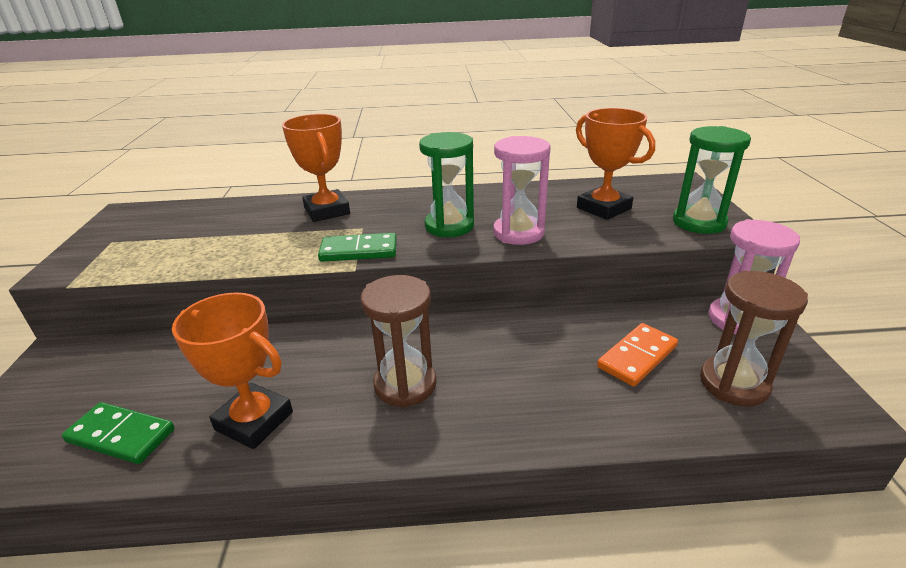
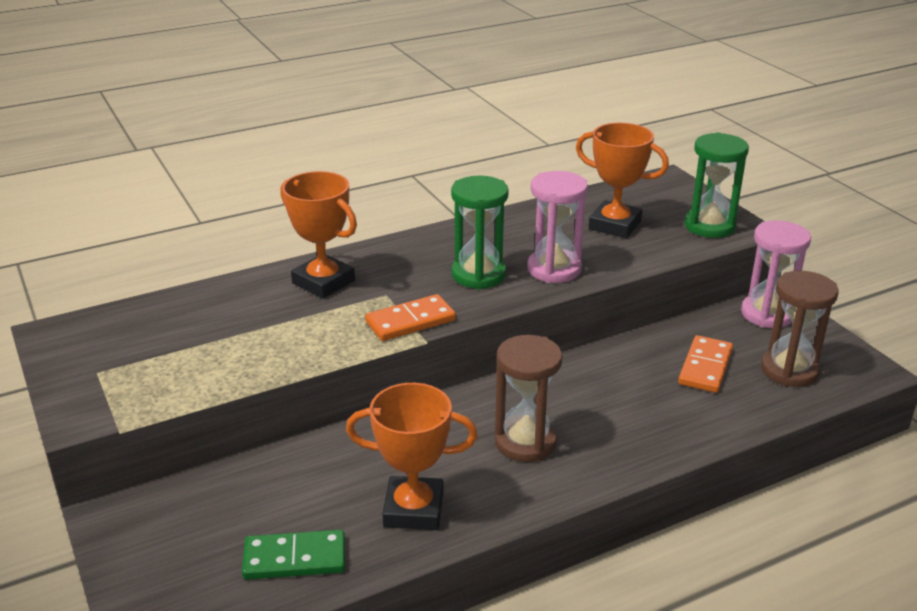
camera: 25 degrees left, 0 degrees up
(359, 251) = (410, 321): green domino -> orange domino

